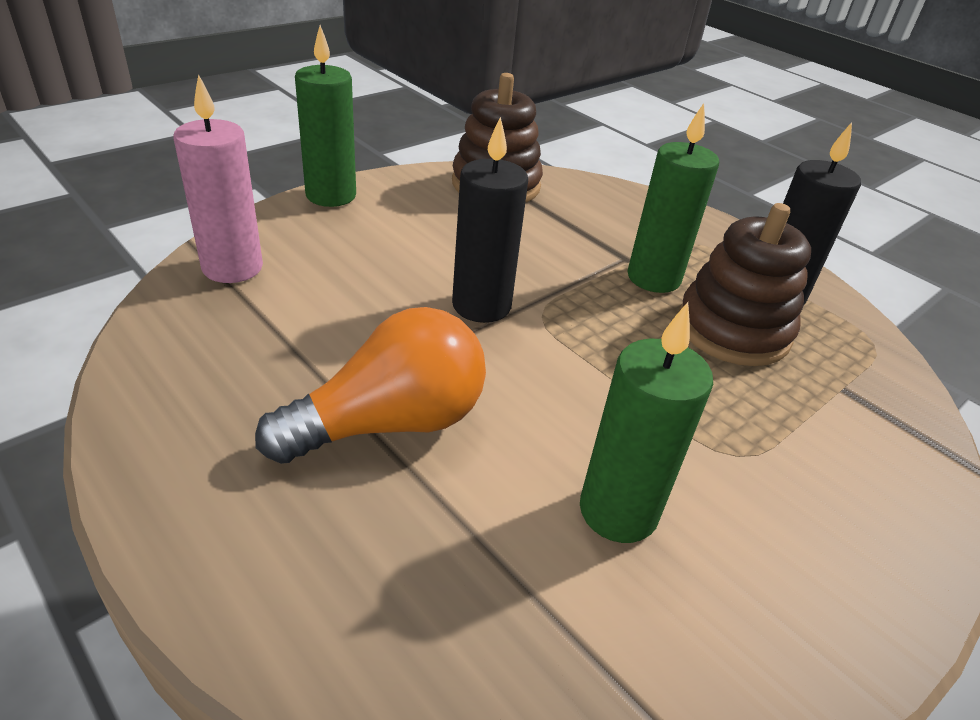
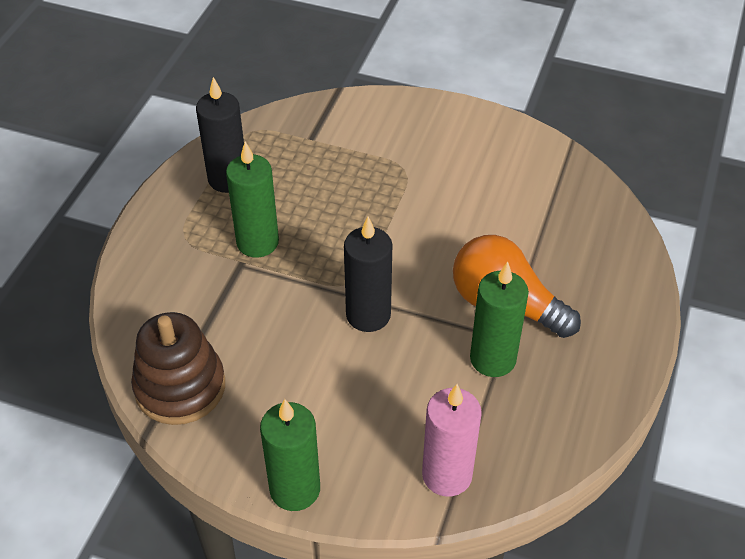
camera: 115 degrees left, 10 degrees up
(618, 511) = (481, 199): green candle -> green candle (493, 359)
(733, 330) = (290, 191): brown stacking toy -> none

